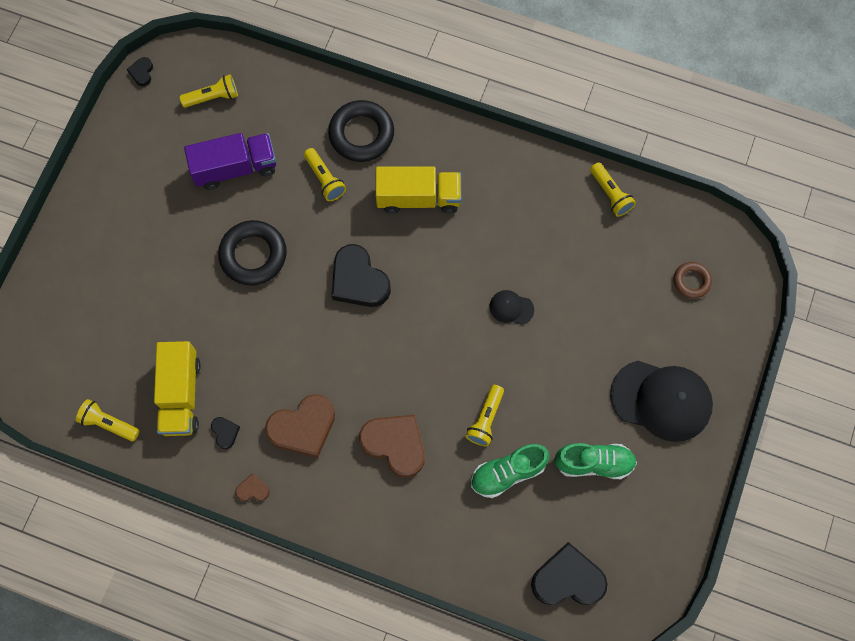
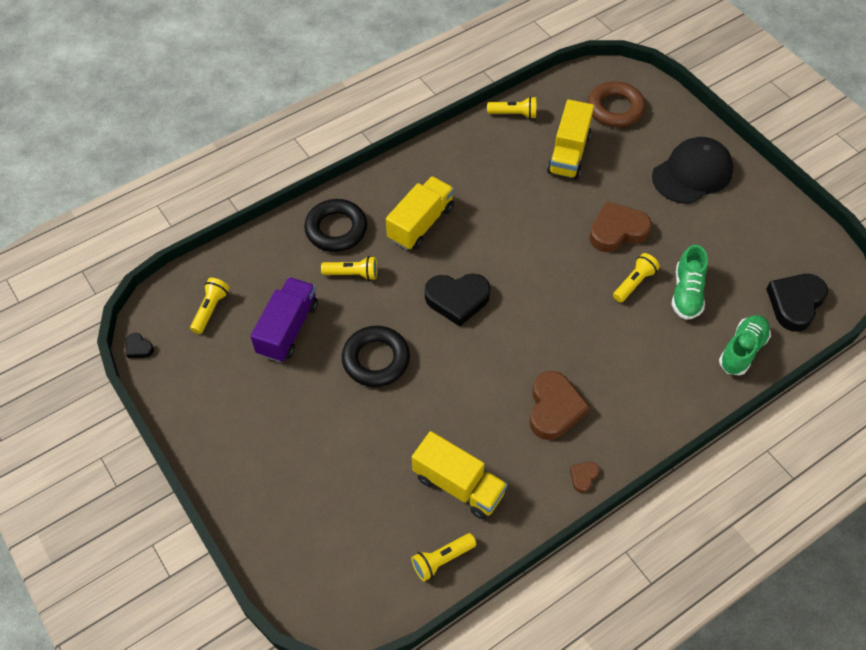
camera: 55 degrees left, 15 degrees down
(225, 432) = (517, 469): black heart -> none
(395, 445) = (614, 353): brown heart -> brown heart (617, 231)
(485, 419) = (634, 283): yellow flashlight -> yellow flashlight turned 105 degrees counterclockwise
(511, 308) = (556, 218): black cap -> none
(594, 463) = (714, 237): green shoe -> green shoe (742, 350)
(598, 273) = (568, 154): none -> yellow truck
(691, 281) = (615, 109): brown ring -> brown ring, size x1.79

